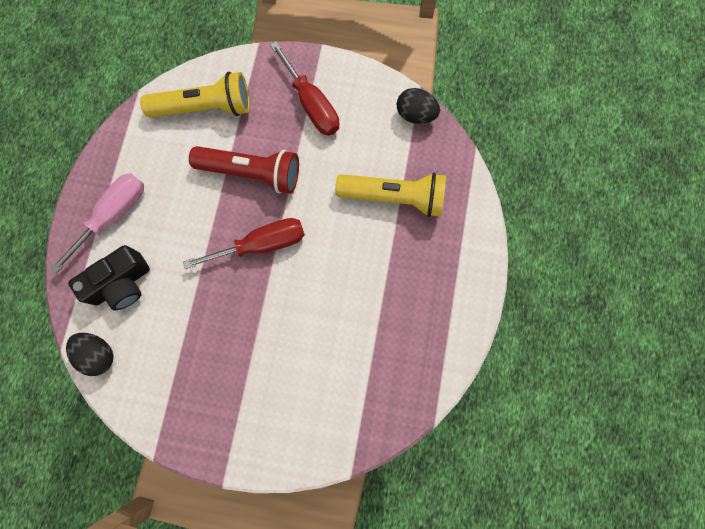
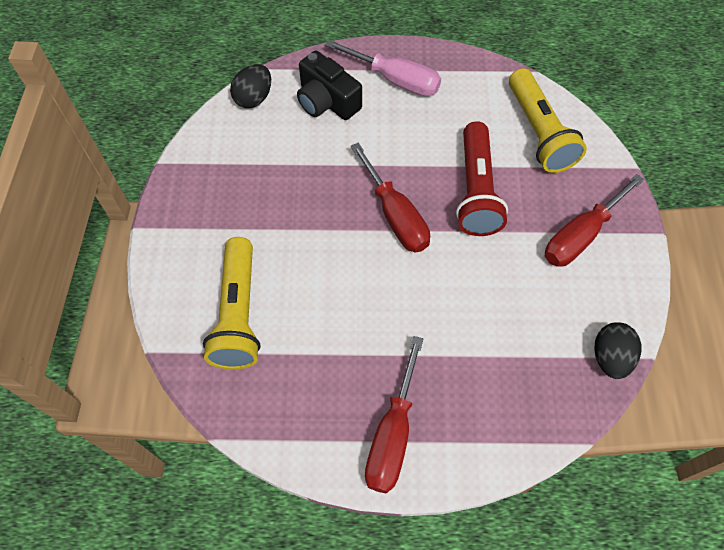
camera: 80 degrees right, 15 degrees down
(394, 197) = (489, 348): yellow flashlight -> yellow flashlight (238, 314)
(450, 283) = (392, 435): none -> red screwdriver

